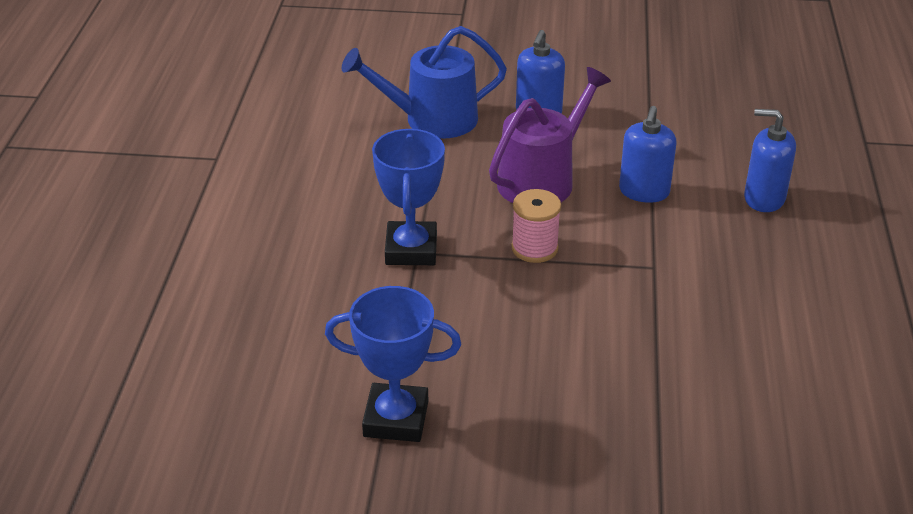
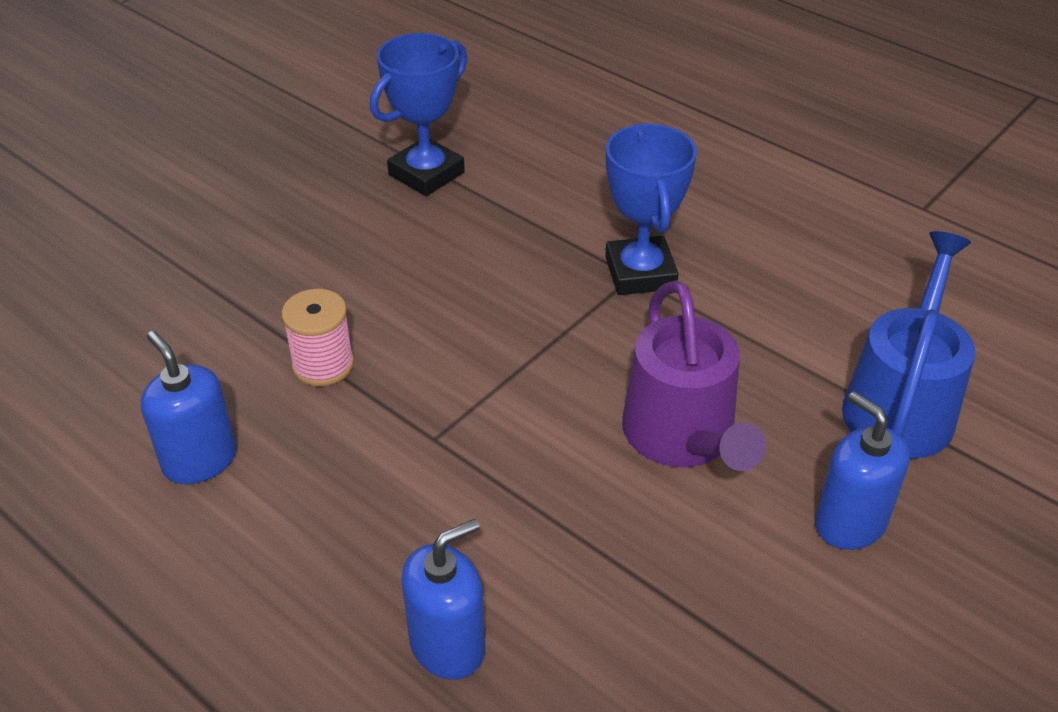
camera: 125 degrees right, 5 degrees up
(411, 249) = (640, 273): blue trophy -> blue trophy turned 45 degrees clockwise
(534, 248) = (559, 361): pink spool -> pink spool (323, 365)
(644, 191) = (576, 521): blue soap dispenser -> blue soap dispenser (200, 460)

